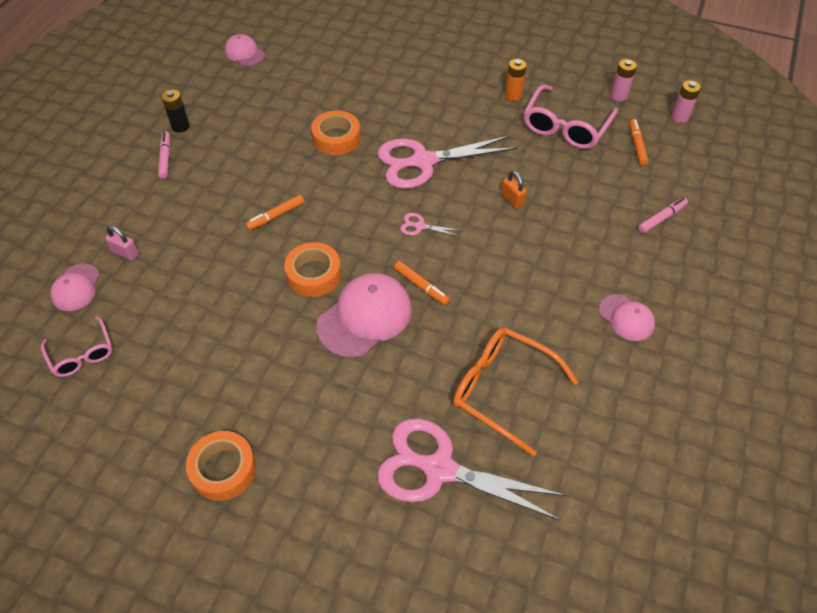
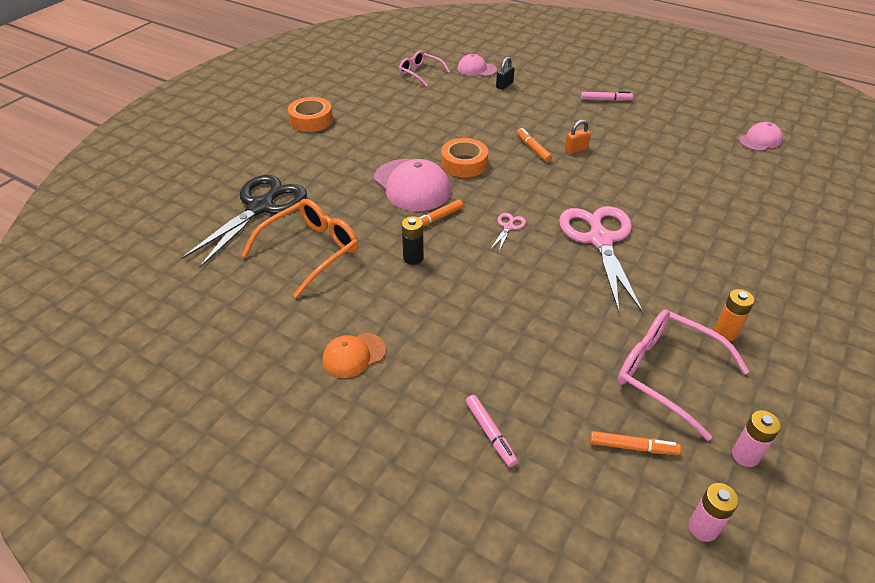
camera: 100 degrees right, 10 degrees down
(82, 354) = (420, 73): pink glasses -> pink glasses turned 60 degrees clockwise
(125, 253) = (504, 85): pink padlock -> black padlock
(180, 126) = (645, 106): black battery -> black battery (413, 258)
(336, 138) = (634, 187): orange tape -> none
(439, 469) = (260, 207): pink scissors -> black scissors
(512, 200) = (537, 298): orange padlock -> orange padlock (576, 149)
(626, 318) = (354, 355): pink cap -> orange cap

